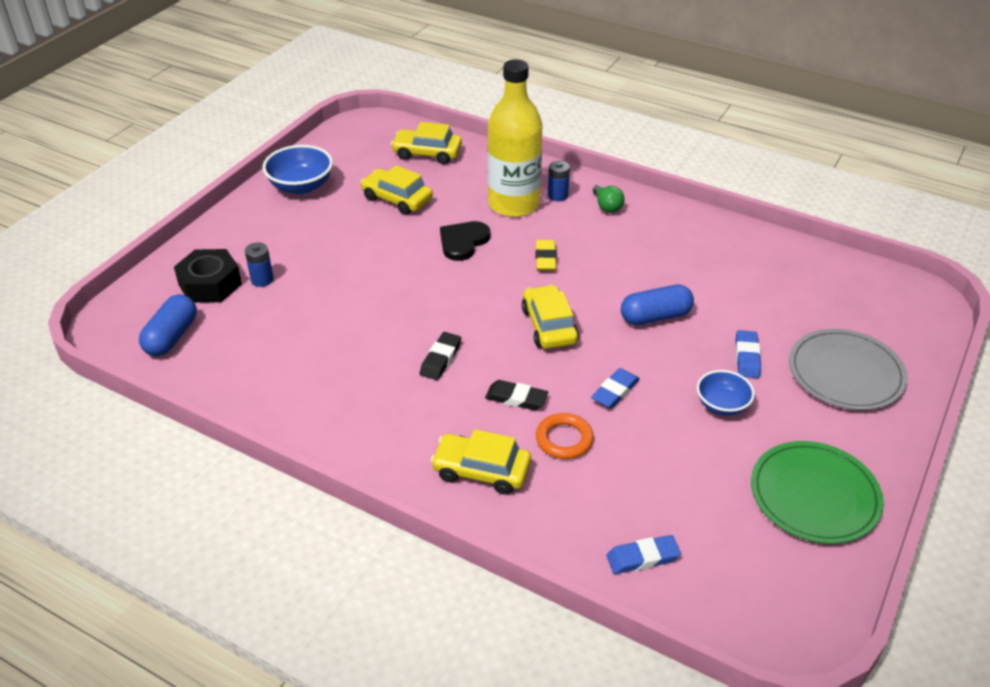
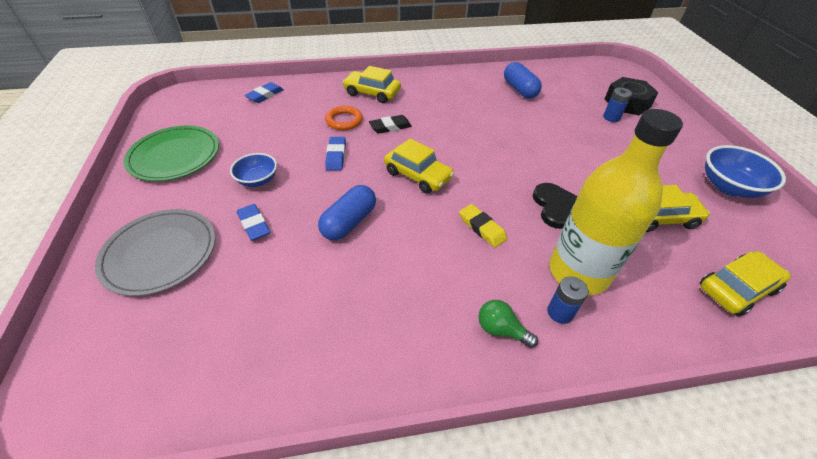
camera: 140 degrees right, 5 degrees up
(172, 337) = (589, 77): blue capsule -> blue capsule (519, 89)
(440, 359) = (455, 126): black eraser -> none
(481, 470) = (372, 93): yellow car -> yellow car turned 135 degrees counterclockwise

